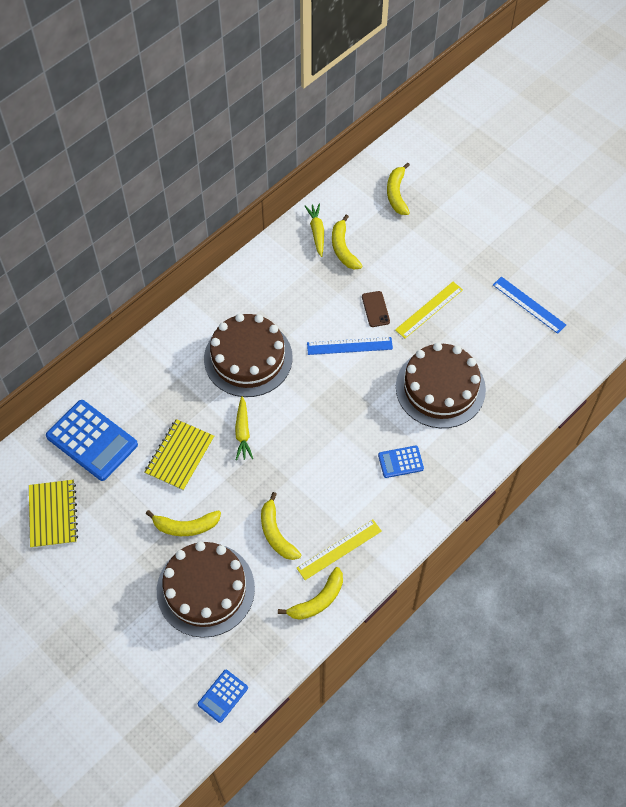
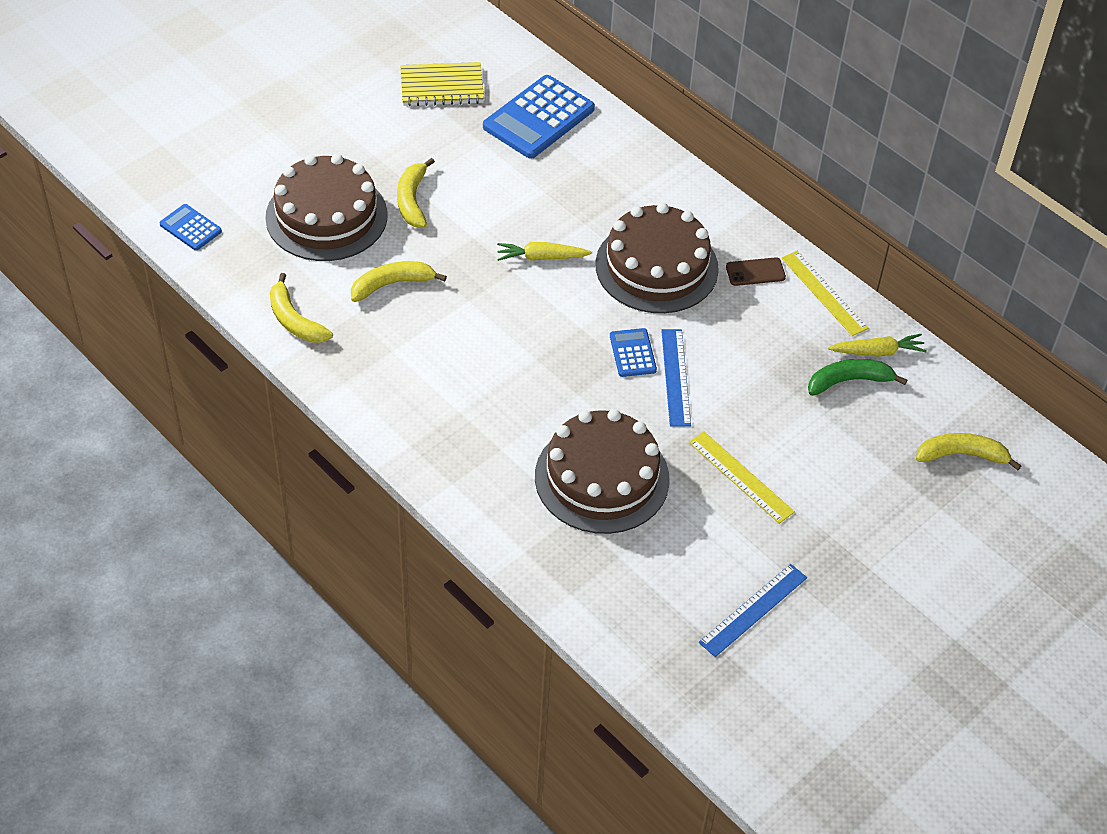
camera: 90 degrees right, 10 degrees down
(180, 456) = (511, 196): yellow notebook -> none
(339, 549) = (361, 345): yellow ruler -> yellow ruler (824, 293)
(343, 249) = (848, 381): yellow banana -> green banana
(375, 309) = (740, 412): brown phone -> brown phone (755, 272)
(400, 462) = (484, 421): blue calculator -> blue calculator (632, 353)

